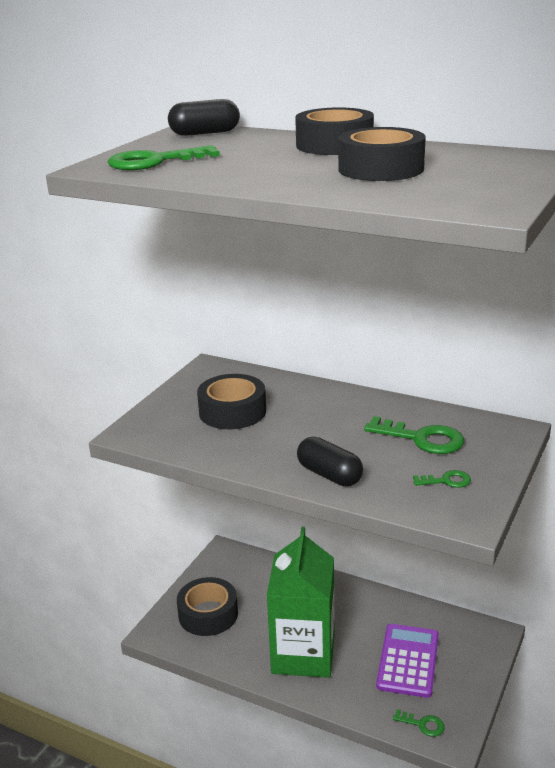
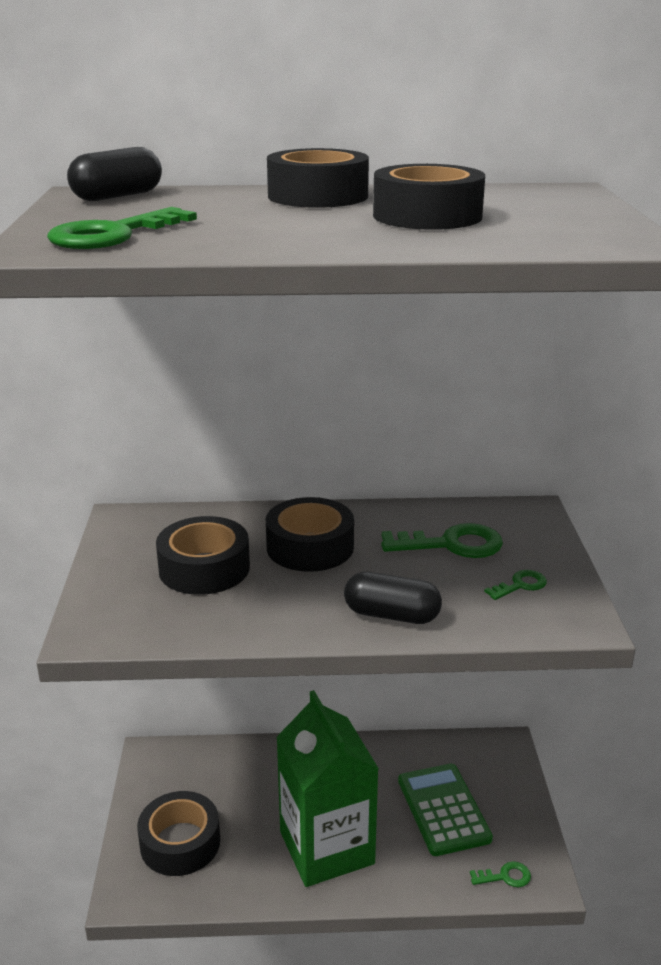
camera: 30 degrees left, 0 degrees up
(315, 415) = (310, 547): none -> black tape
(408, 661) = (443, 809): purple calculator -> green calculator

